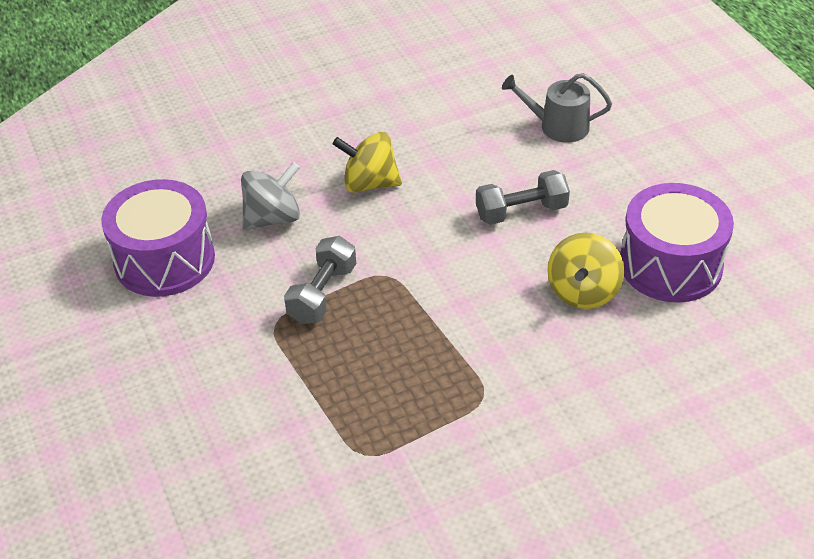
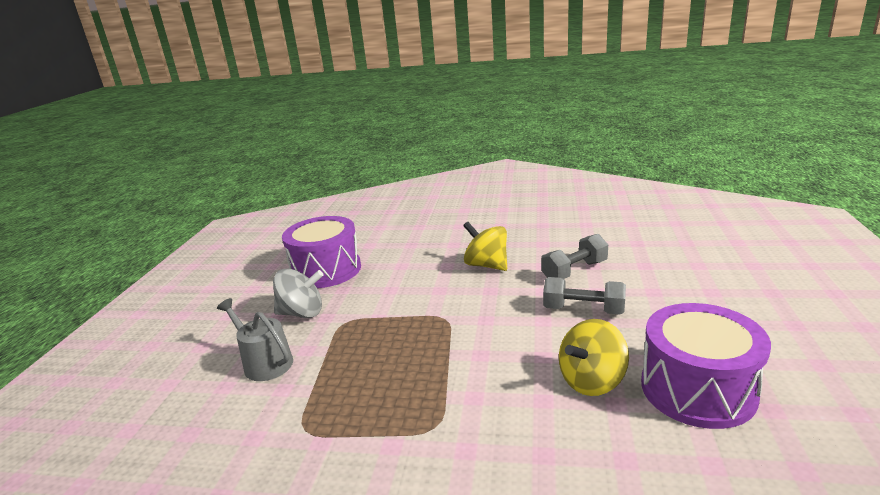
camera: 35 degrees right, 20 degrees down
(273, 218) = (408, 267): grey spinning top -> grey spinning top (302, 313)
(322, 294) = (392, 315): grey dumbbell -> grey dumbbell (574, 271)
(558, 126) = (659, 267): grey watering can -> grey watering can (264, 362)

